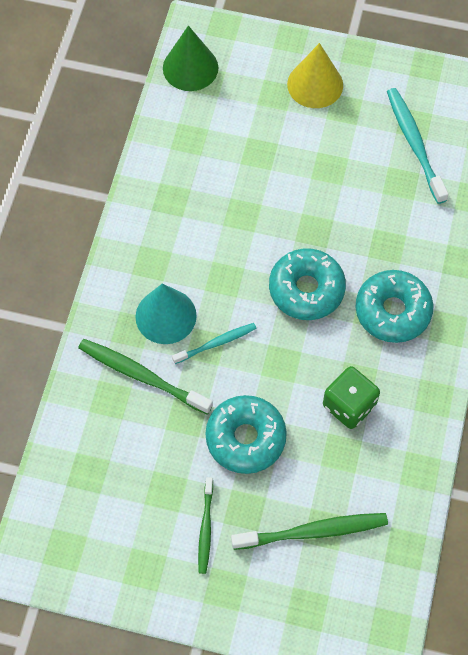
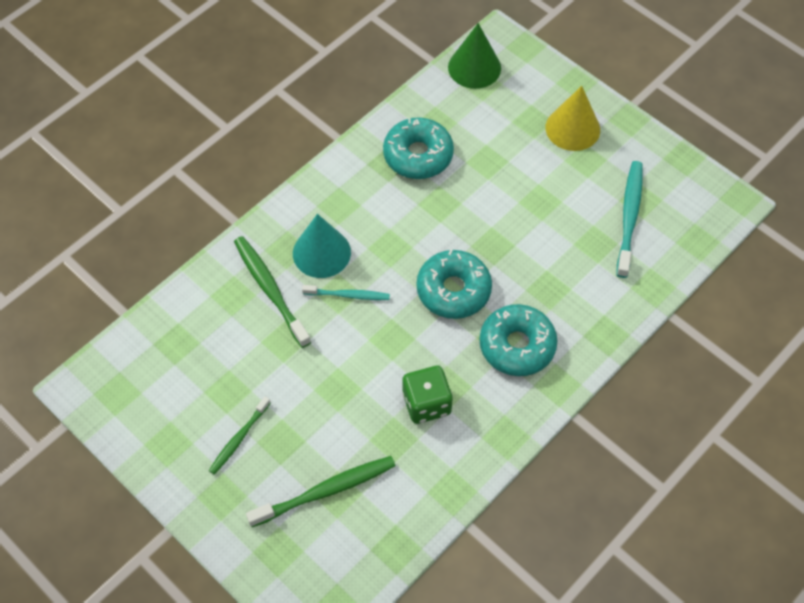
camera: 30 degrees right, 5 degrees down
(245, 438) = (321, 384): turquoise donut -> turquoise donut (418, 155)
(313, 531) = (326, 491): green toothbrush -> green toothbrush turned 45 degrees counterclockwise

